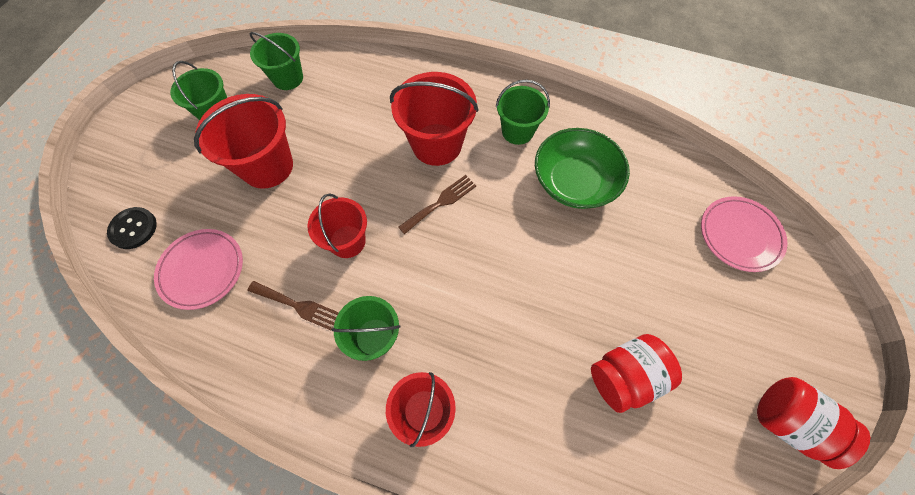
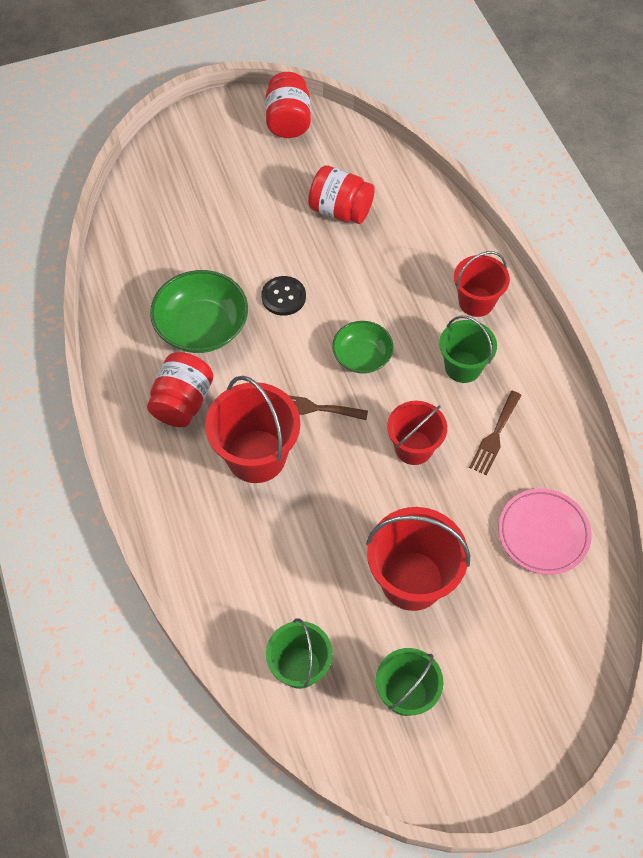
camera: 130 degrees left, 5 degrees down
(133, 228) = (573, 631): black button -> black button (283, 297)
(298, 306) = (495, 436): brown fork -> brown fork turned 135 degrees counterclockwise
(454, 268) = (362, 356): none -> green bowl
(517, 131) = (182, 402): green bucket -> red jar
(739, 235) = (159, 198): pink plate -> none

